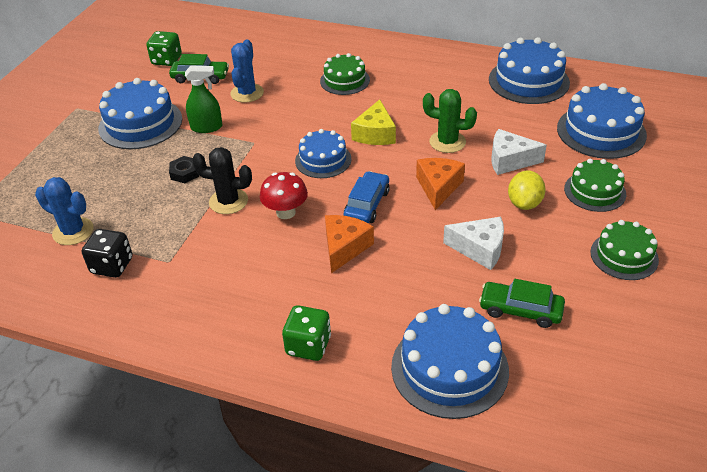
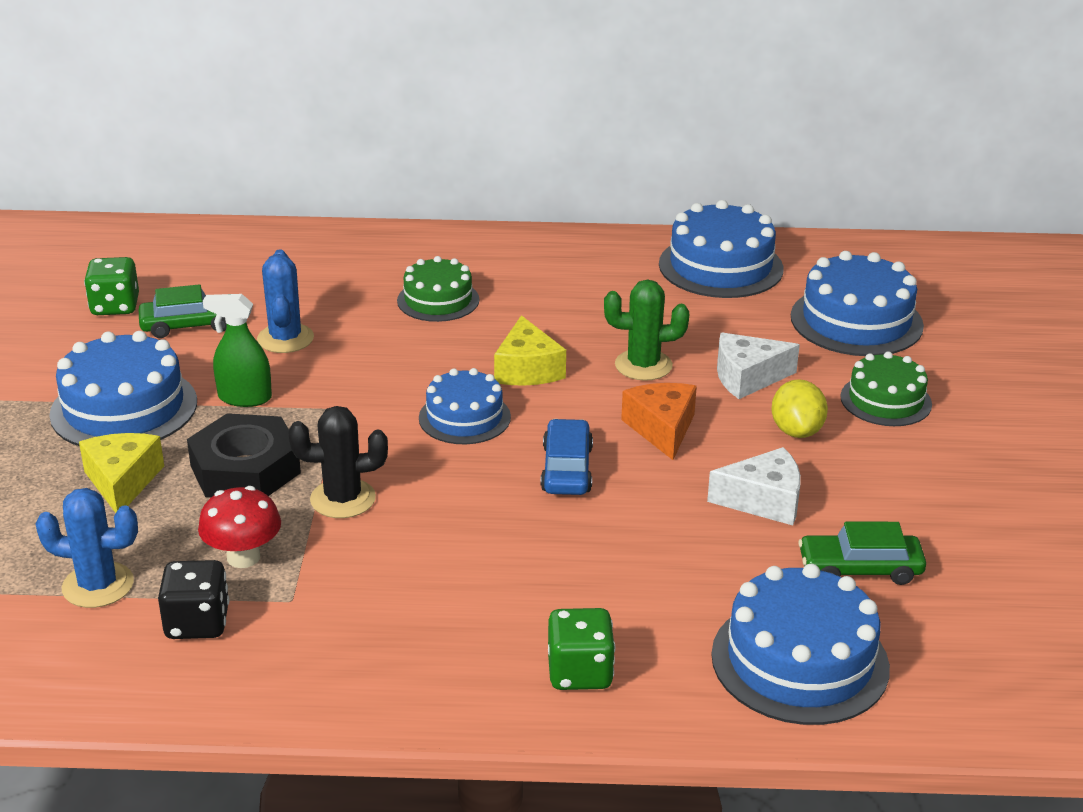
camera: 20 degrees left, 10 degrees down
(117, 169) = (122, 482): none -> yellow cheese
(185, 173) = (245, 469): black nut -> black nut, size x2.06
(206, 127) = (244, 398): green spray bottle -> green spray bottle turned 150 degrees counterclockwise
(285, 212) = (445, 500): red mushroom -> red mushroom (243, 557)
(344, 248) = (563, 533): orange cheese -> none
(624, 256) = (964, 476): green cake -> none

